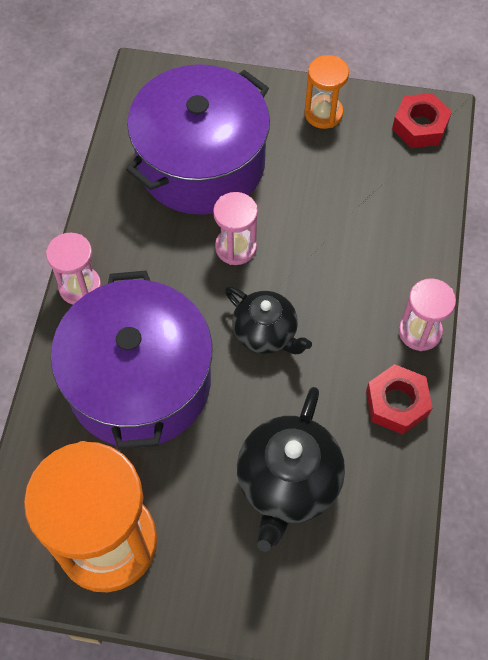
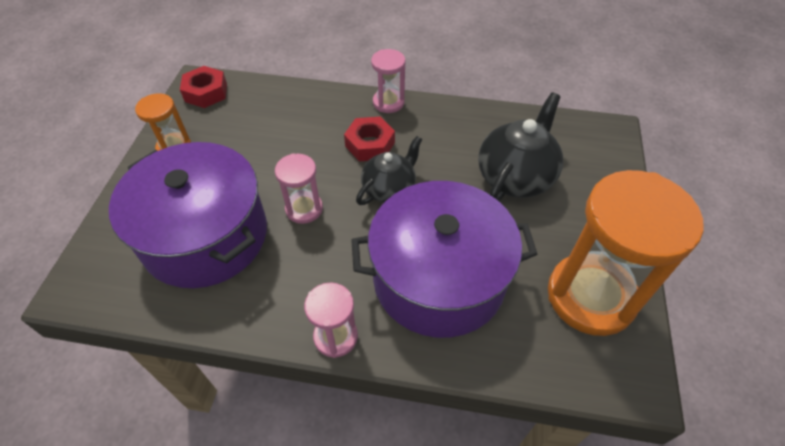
camera: 90 degrees left, 10 degrees down
(288, 482) = (515, 177): black teapot -> black teapot turned 75 degrees counterclockwise
(396, 403) = (445, 117): red nut -> red nut (370, 144)

